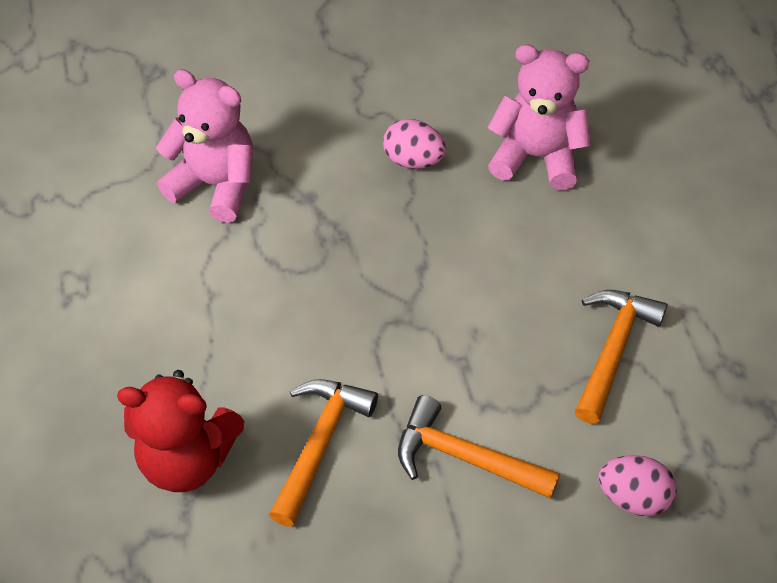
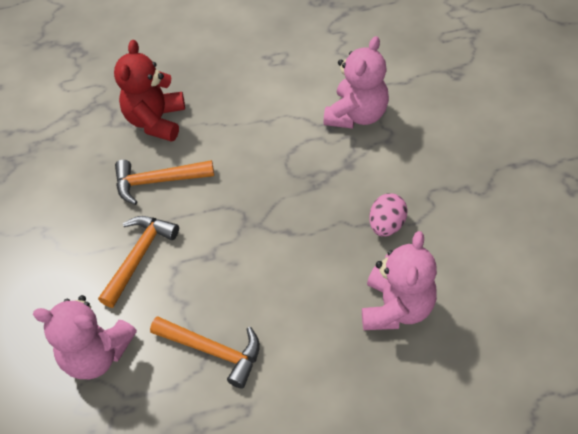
camera: 95 degrees right, 0 degrees up
(320, 444) = (158, 181): orange hammer -> orange hammer turned 150 degrees clockwise
(633, 497) = (96, 354): pink egg -> pink teddy bear

